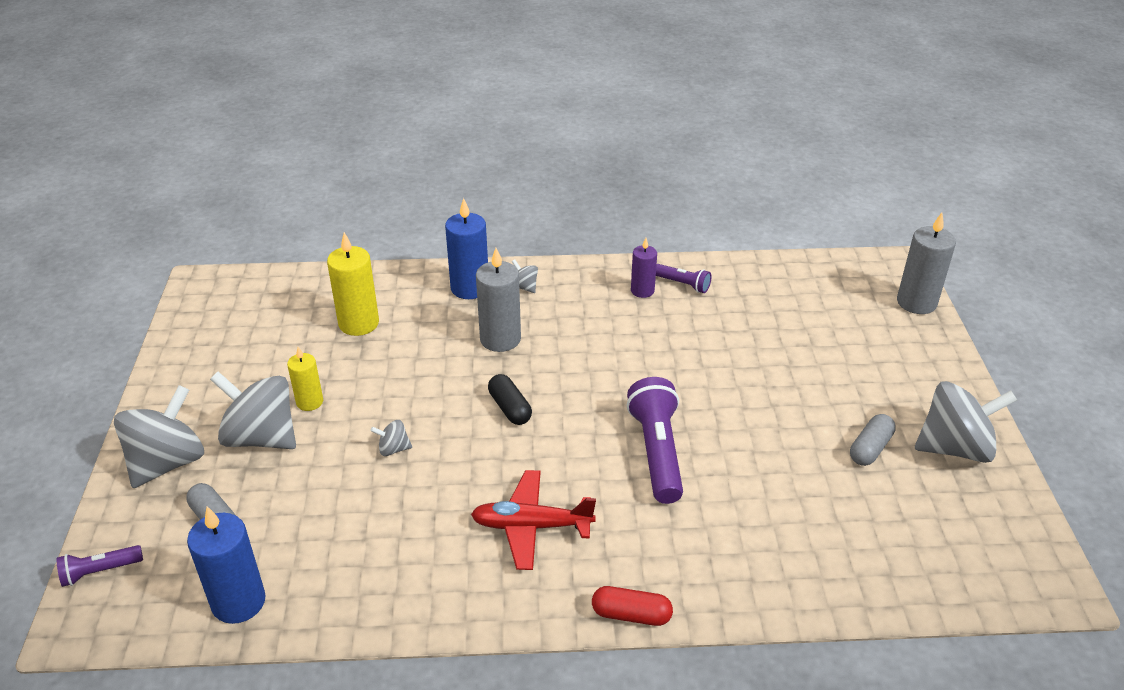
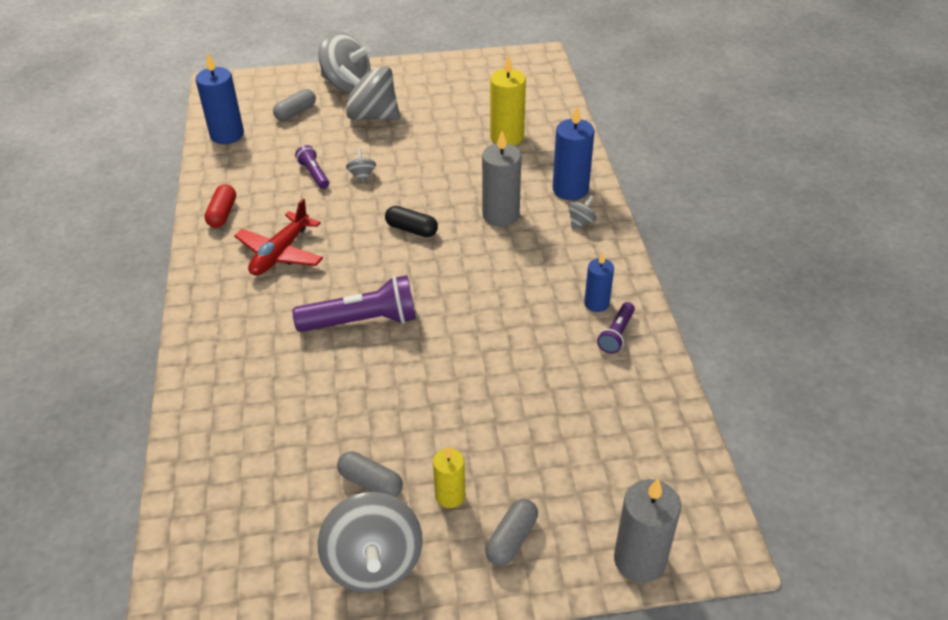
camera: 85 degrees right, 5 degrees up
(100, 571) = (257, 81): purple flashlight -> purple flashlight (314, 174)
(261, 437) = (372, 116): grey spinning top -> grey spinning top turned 90 degrees counterclockwise
(309, 402) = (410, 129): yellow candle -> yellow candle (450, 495)
(510, 408) = (411, 229): black capsule -> black capsule turned 60 degrees clockwise
(531, 526) = (280, 253): red plane -> red plane turned 150 degrees counterclockwise
(631, 614) = (190, 312): red capsule -> red capsule (222, 214)
(642, 291) = (596, 303): purple candle -> blue candle
(912, 365) = (511, 539): none -> grey capsule

